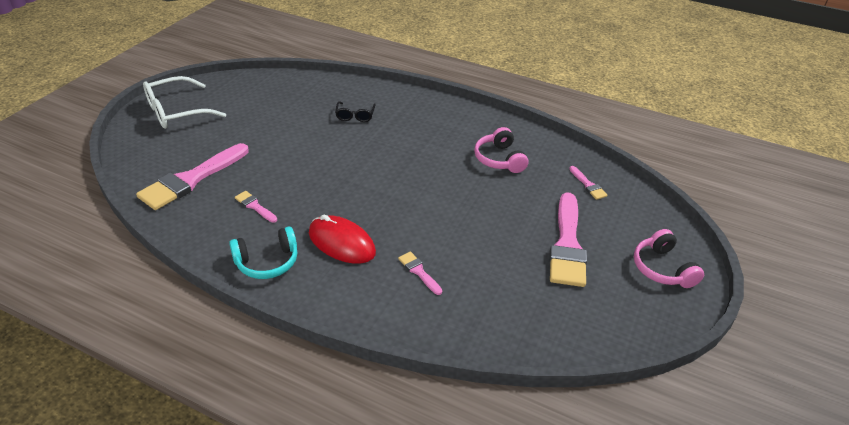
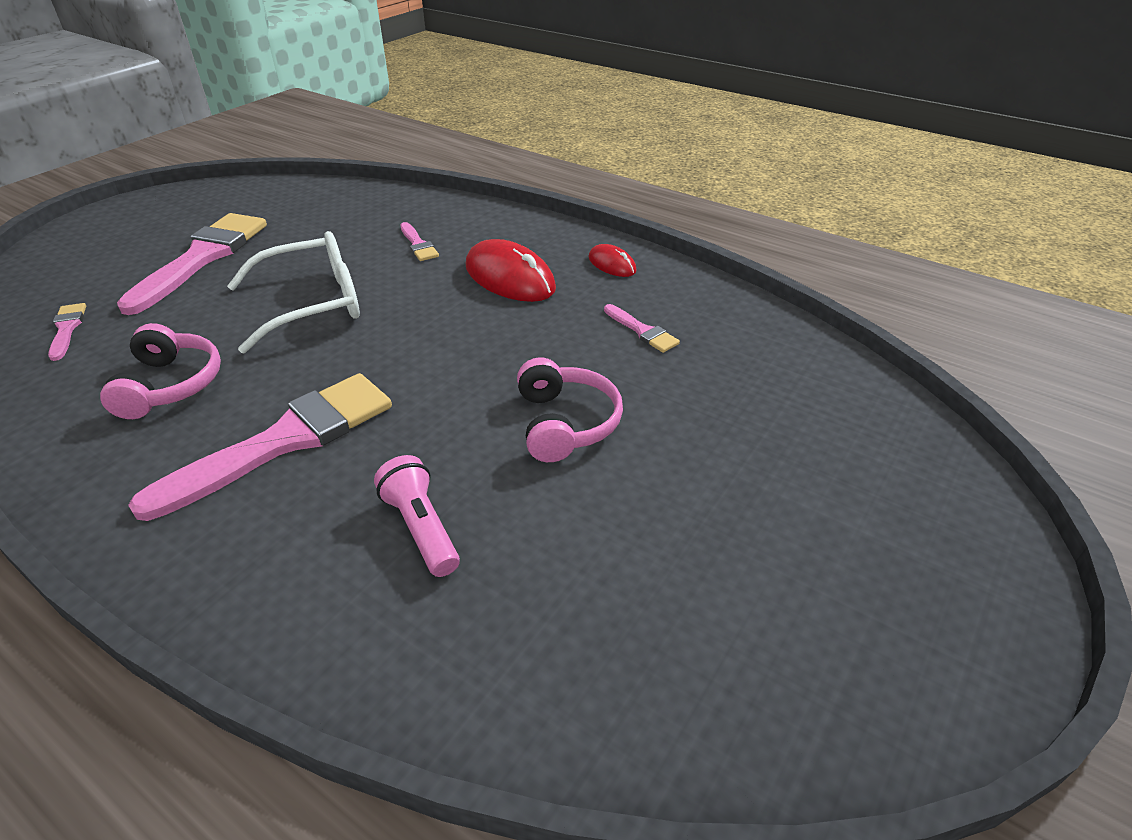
camera: 170 degrees left, 0 degrees up
(176, 112) = (912, 580): white glasses -> white glasses (312, 304)
(191, 179) = (771, 383): pink brush -> pink brush (285, 441)
(267, 262) = (612, 264): turquoise headphones -> red mouse
(355, 116) = (421, 528): black glasses -> pink flashlight
(662, 268) = (114, 230): pink headphones -> pink headphones (565, 423)

